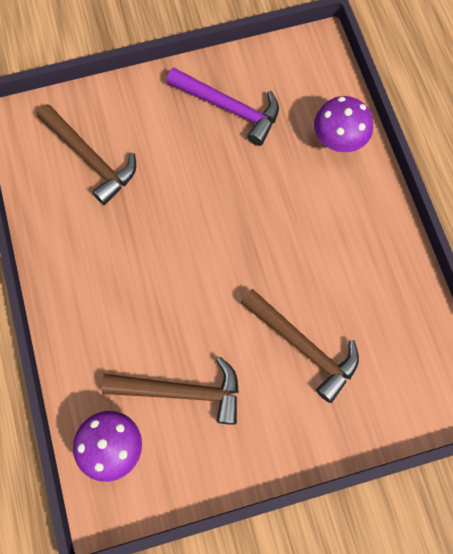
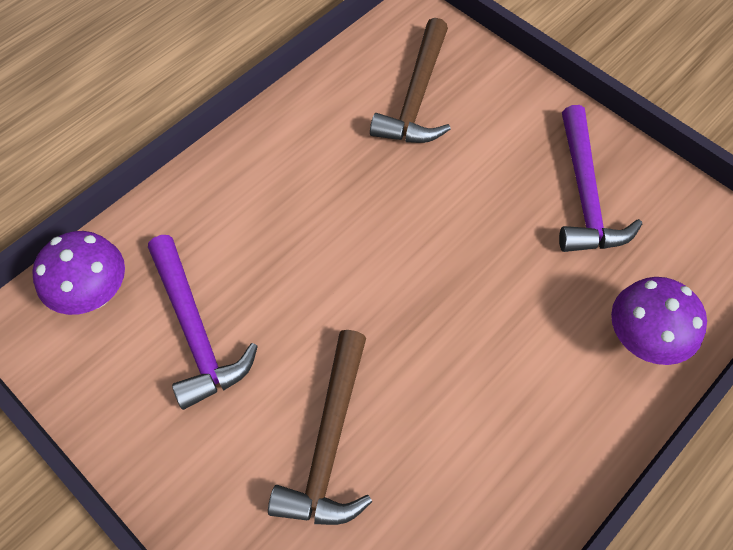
camera: 60 degrees right, 10 degrees down
(182, 391) = (195, 330): brown hammer -> purple hammer

